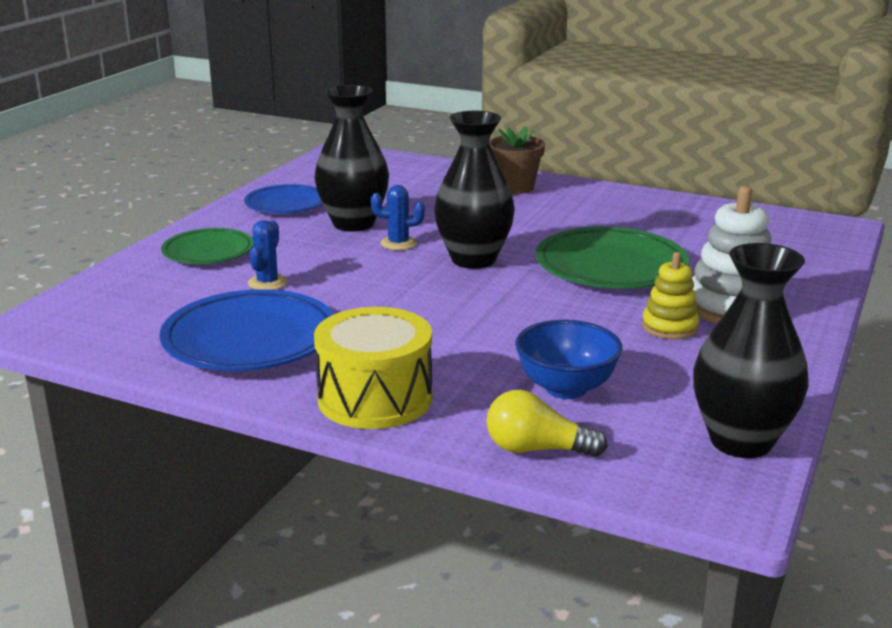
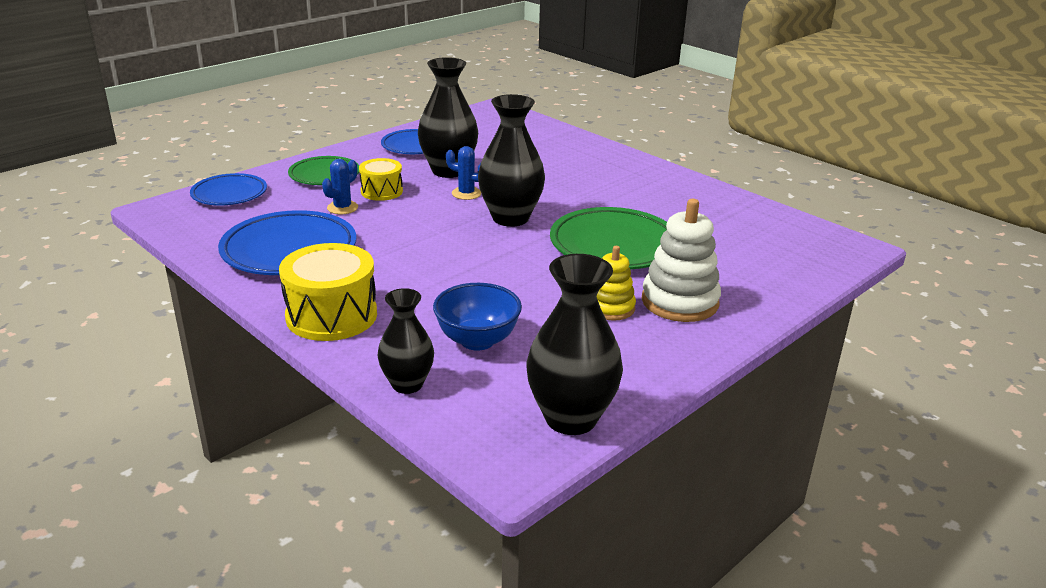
camera: 20 degrees right, 5 degrees up
(106, 293) = (229, 194): none -> blue plate
(297, 257) = (381, 191): none -> yellow drum
(515, 187) = (604, 161): brown flower pot -> none
(536, 449) = (407, 384): yellow light bulb -> black vase

